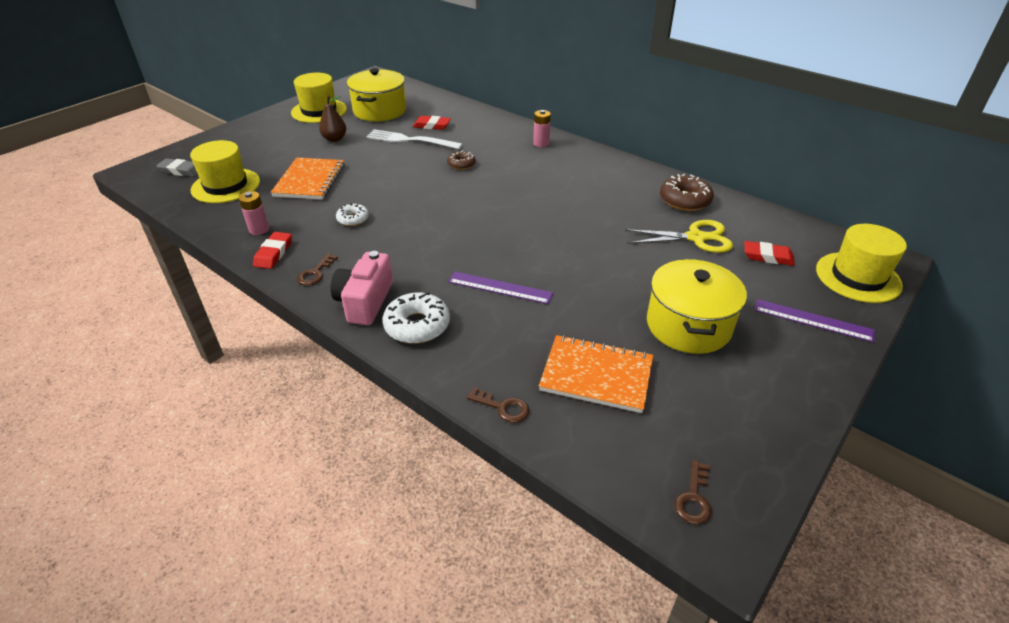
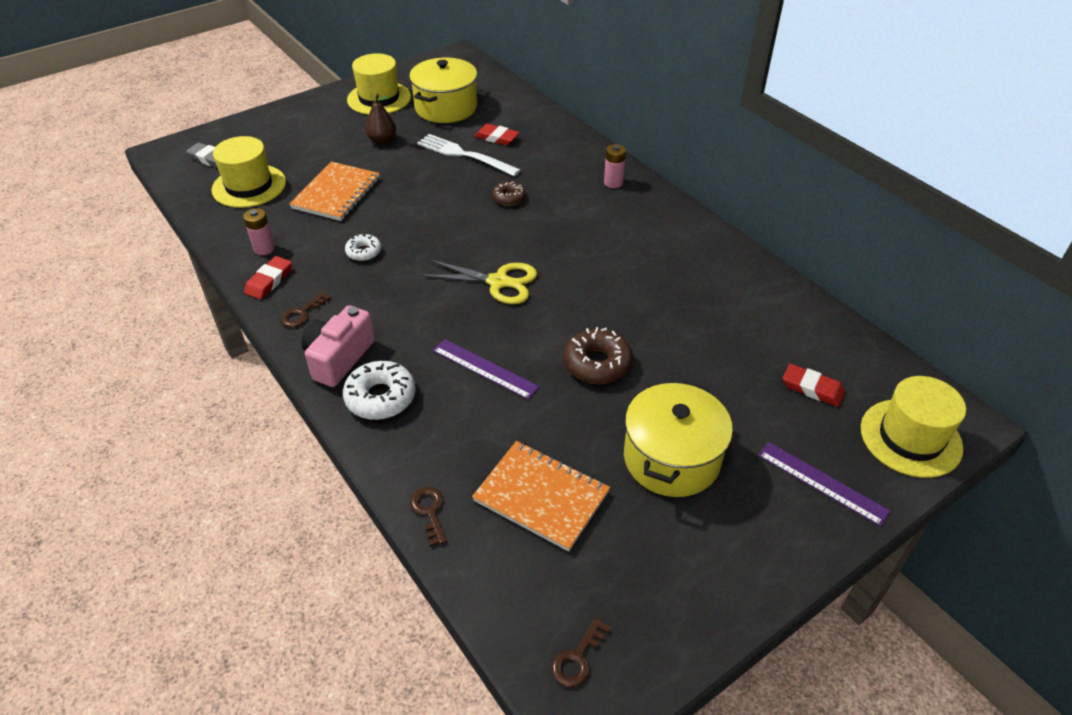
camera: 15 degrees right, 5 degrees up
(503, 407) = (429, 511): brown key -> brown key turned 150 degrees counterclockwise
(684, 200) = (750, 292): brown donut -> brown donut (597, 364)
(696, 238) = (737, 346): yellow scissors -> yellow scissors (498, 282)

